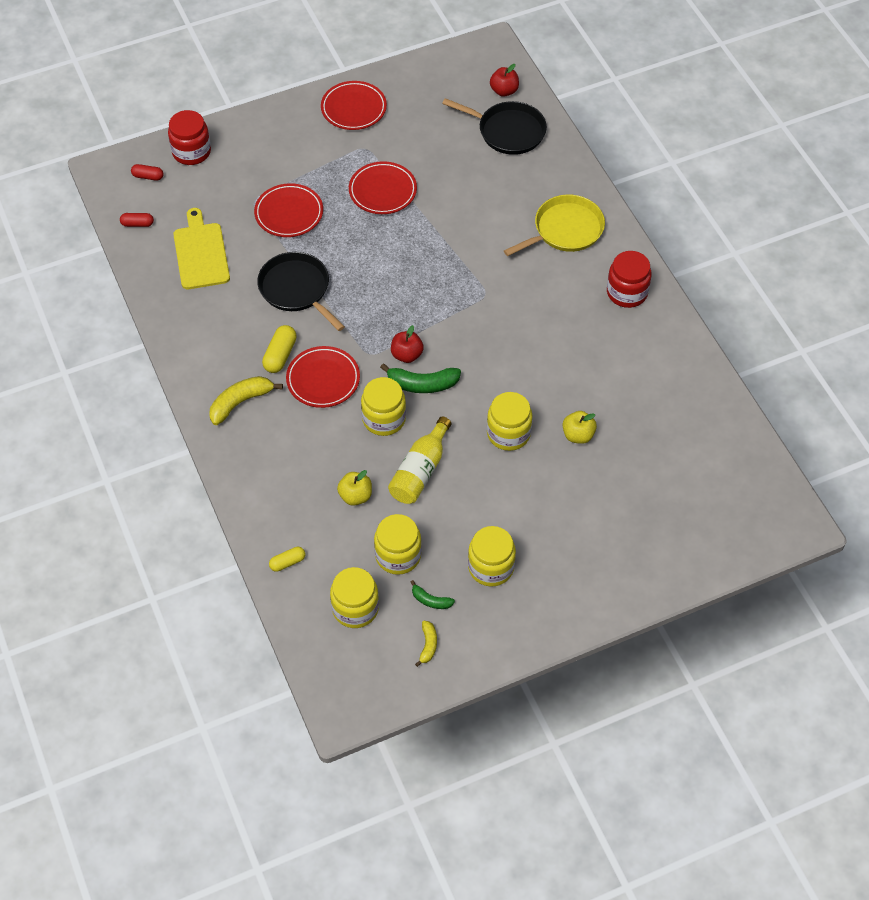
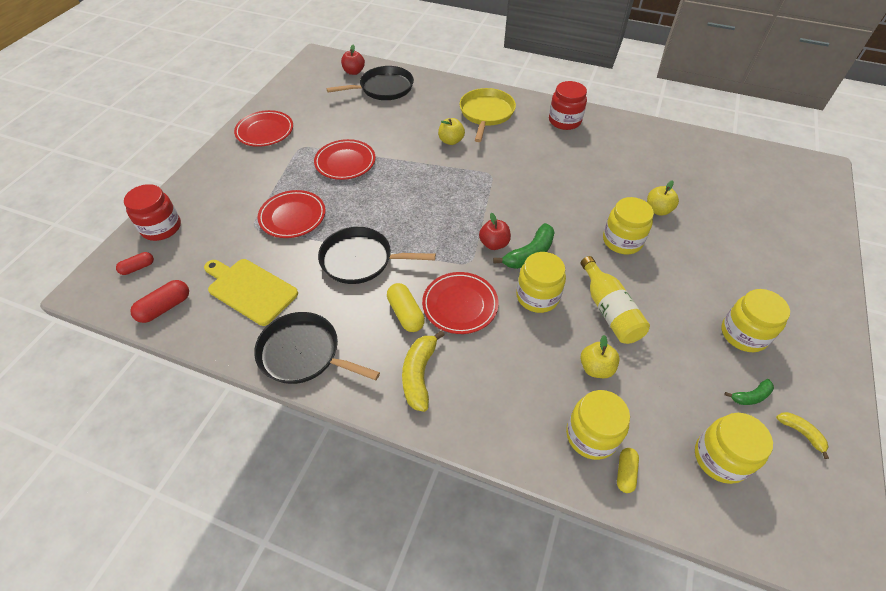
camera: 45 degrees left, 5 degrees down
(137, 224) = (165, 307): red capsule -> red capsule, size x1.55
(187, 328) = (303, 353): none -> black pan
(398, 555) = (684, 384): yellow jar -> yellow jar (591, 435)
(495, 235) = (451, 141): none -> yellow apple

